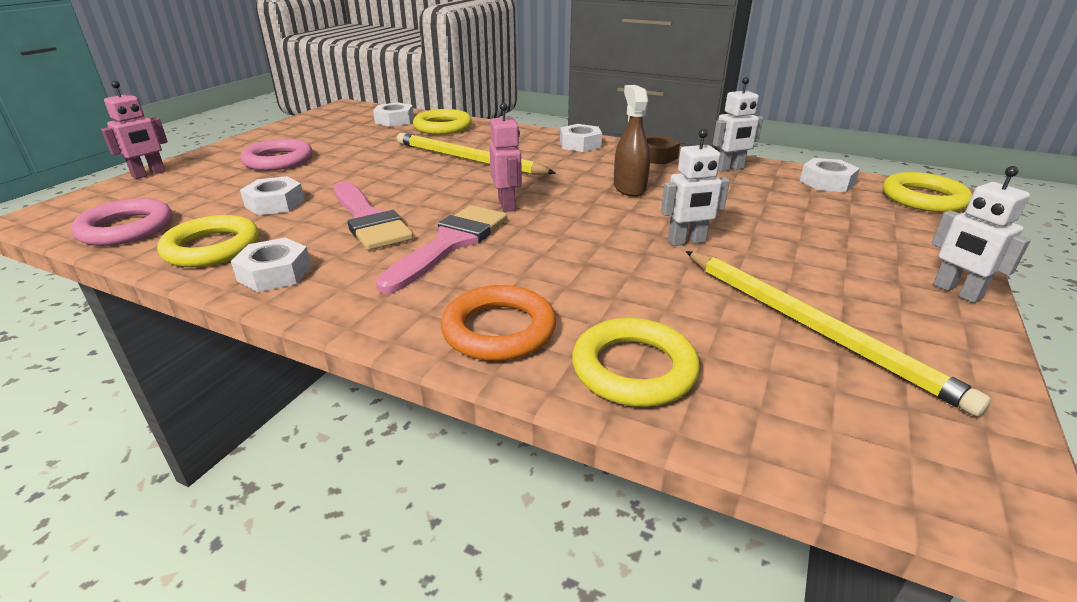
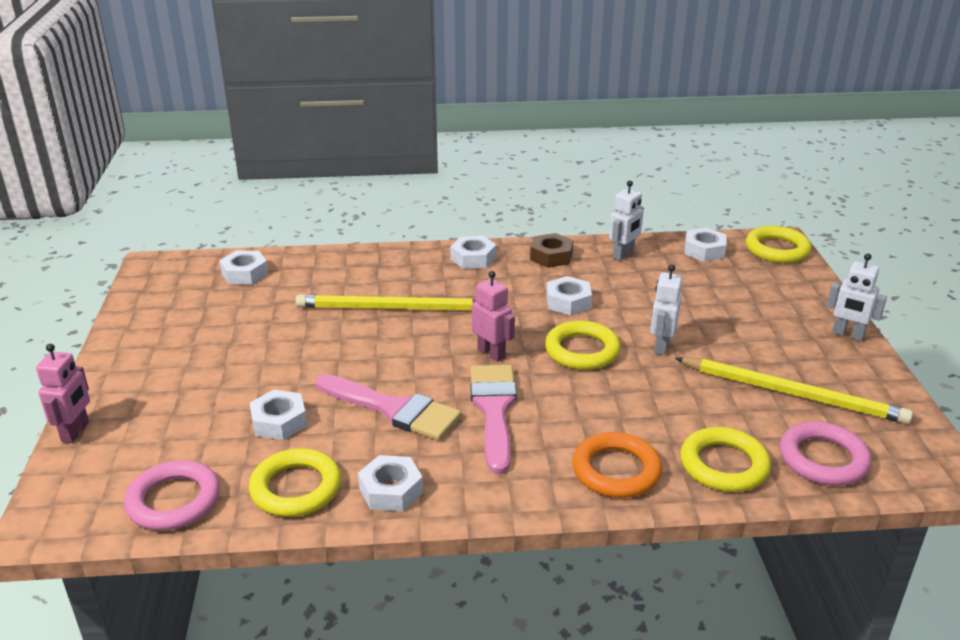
camera: 30 degrees left, 0 degrees up
(278, 160) = (198, 368): pink ring -> pink ring (823, 459)
(443, 127) = (311, 269): yellow ring -> yellow ring (582, 350)
(629, 188) = (568, 302): brown spray bottle -> white nut
(686, 241) = (661, 346): white robot -> white robot turned 150 degrees clockwise

